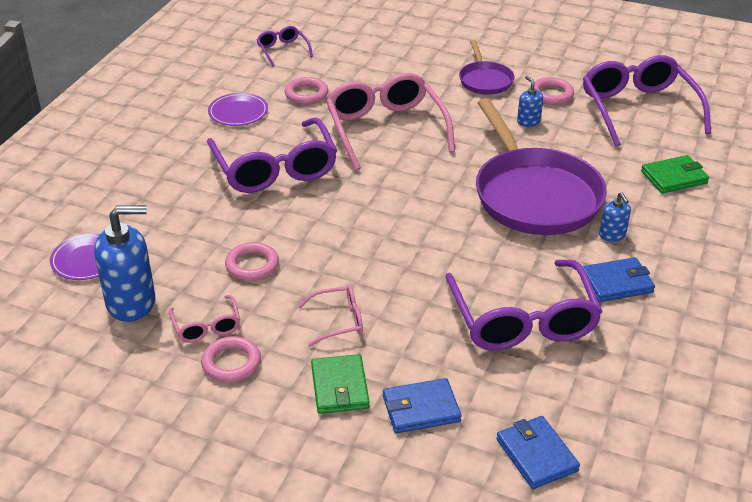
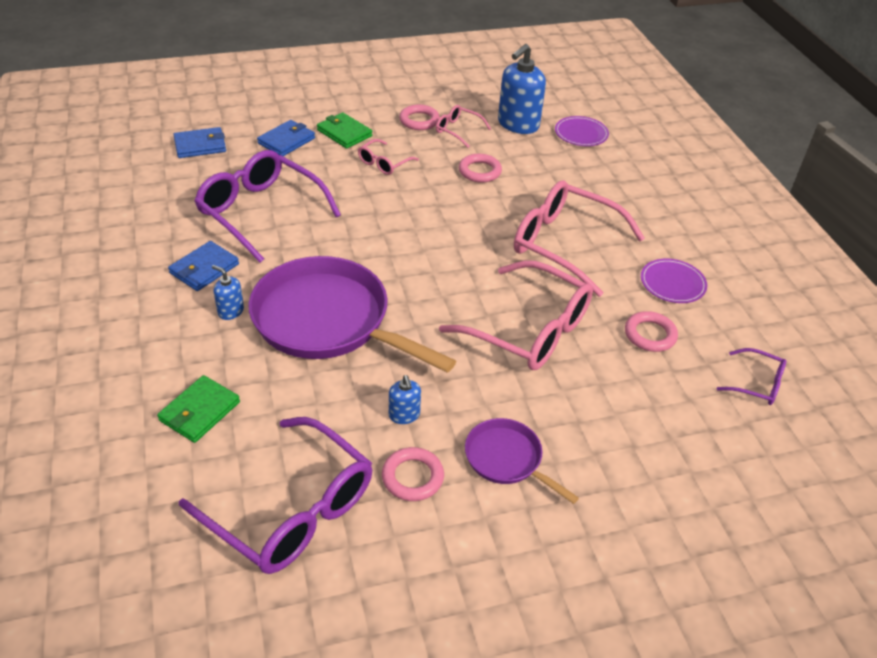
camera: 140 degrees right, 5 degrees up
(275, 169) = (564, 244): purple glasses -> pink glasses
(528, 121) = (404, 415): blue soap dispenser -> blue soap dispenser turned 45 degrees clockwise
(536, 455) = (200, 145): blue wallet -> blue wallet turned 45 degrees counterclockwise

